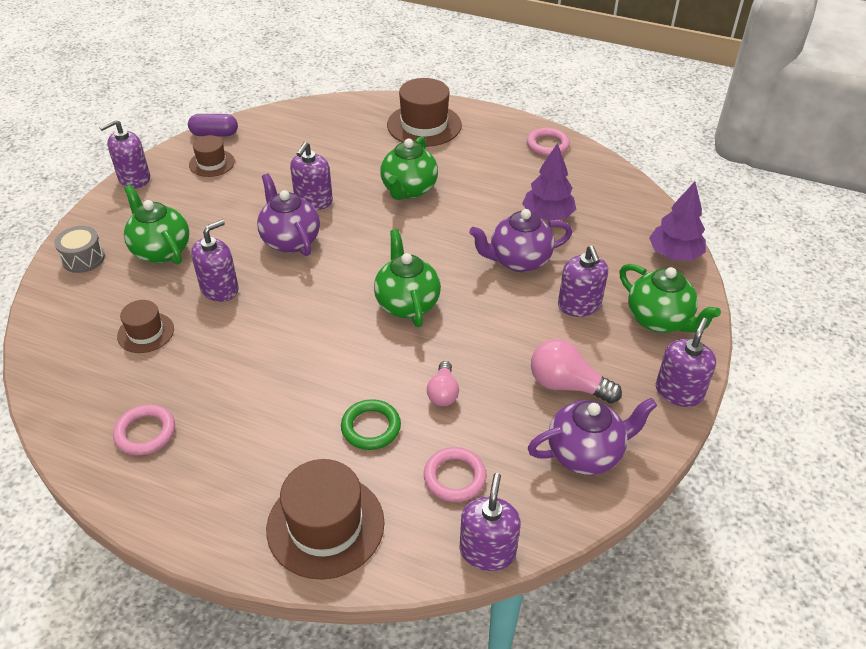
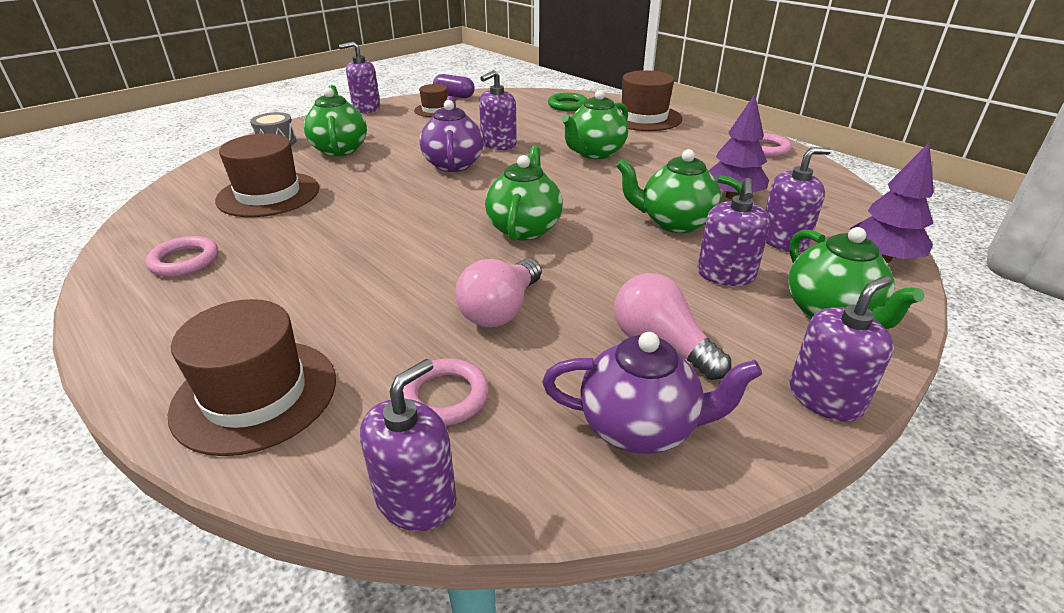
camera: 25 degrees right, 10 degrees down
(146, 332) = (268, 194): brown hat -> brown hat, size x1.75
(219, 289) = (360, 181): purple soap dispenser -> purple soap dispenser (783, 240)
(371, 427) = (394, 318): green ring -> green ring (567, 105)
(443, 393) = (500, 310): pink light bulb -> pink light bulb, size x1.59
(518, 261) = (674, 223): purple teapot -> green teapot

